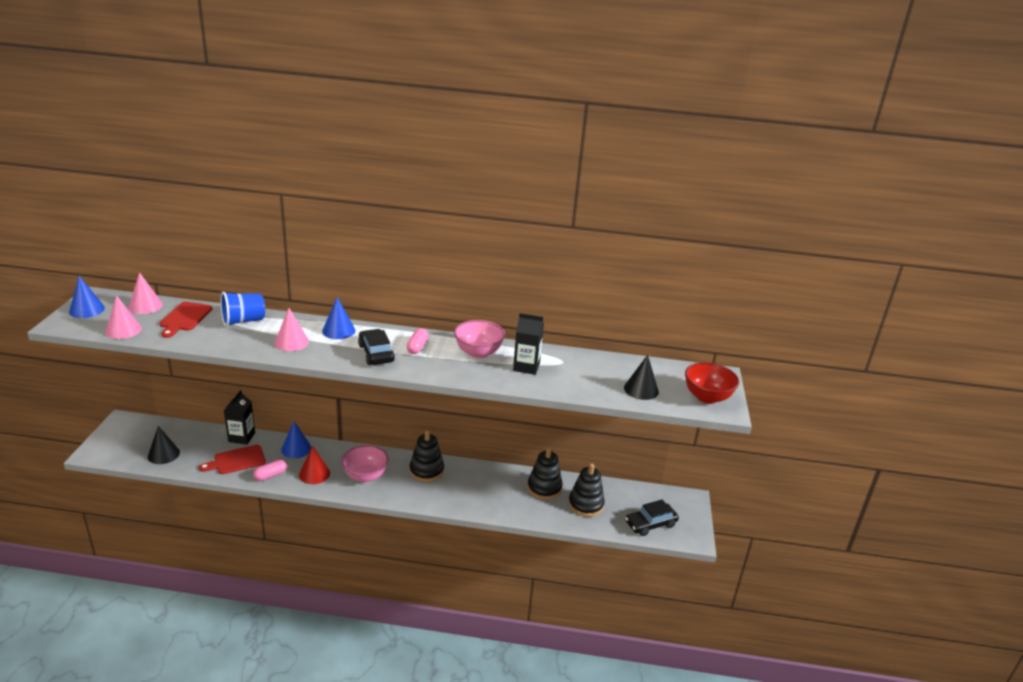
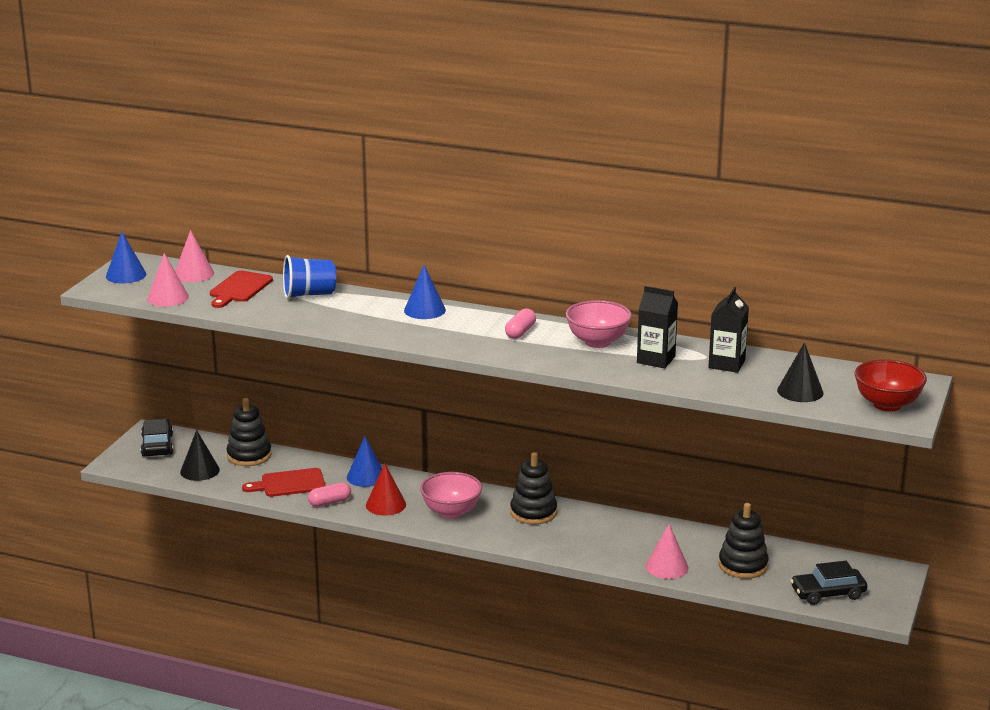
camera: 15 degrees right, 5 degrees down
(241, 437) = (297, 459): black carton -> black carton (726, 364)
(291, 342) = (364, 319): pink cone -> pink cone (667, 567)
(376, 353) = (466, 336): black car -> black car (157, 445)
(544, 488) = (690, 543): black stacking toy -> black stacking toy (249, 455)

